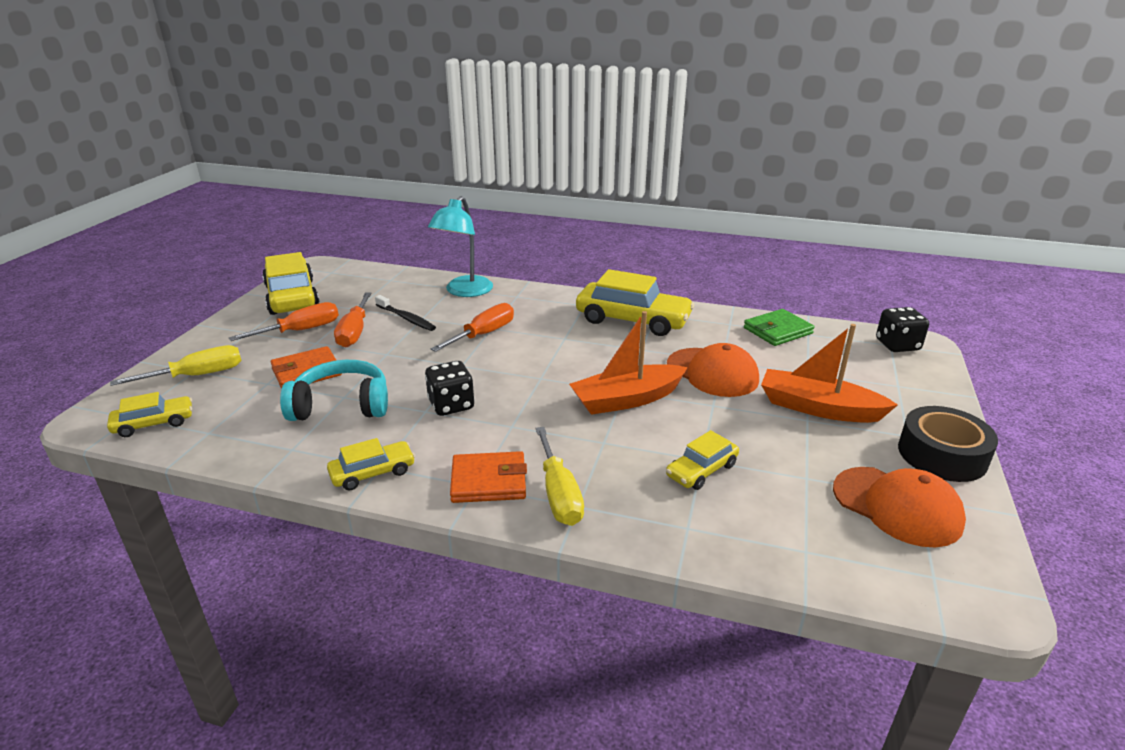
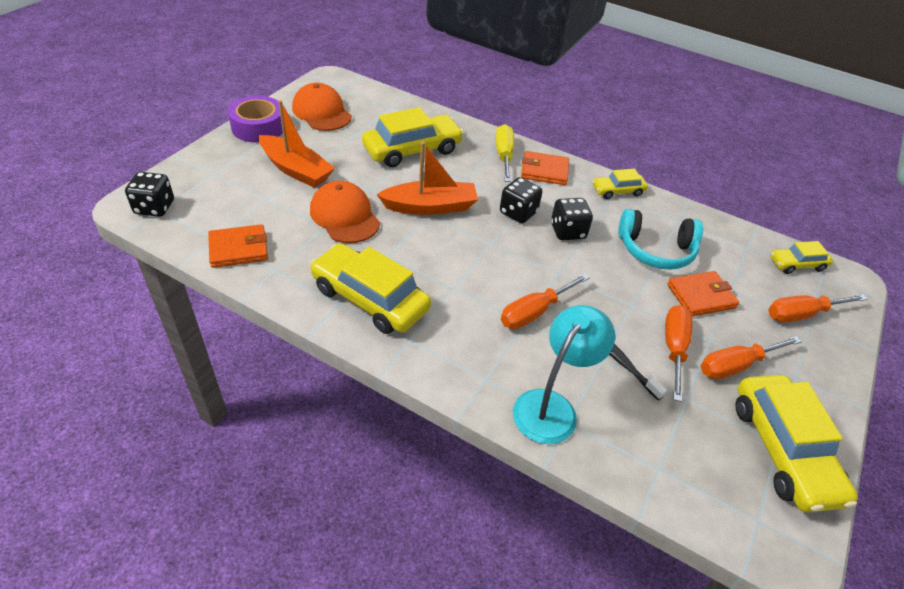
camera: 170 degrees left, 15 degrees up
(197, 375) = (801, 314): yellow screwdriver -> orange screwdriver
(517, 414) = (518, 213): none -> black dice
(701, 470) = (412, 150): yellow car -> yellow car, size x1.89
(777, 331) = (239, 249): green wallet -> orange wallet
(942, 455) = (258, 127): black tape -> purple tape

